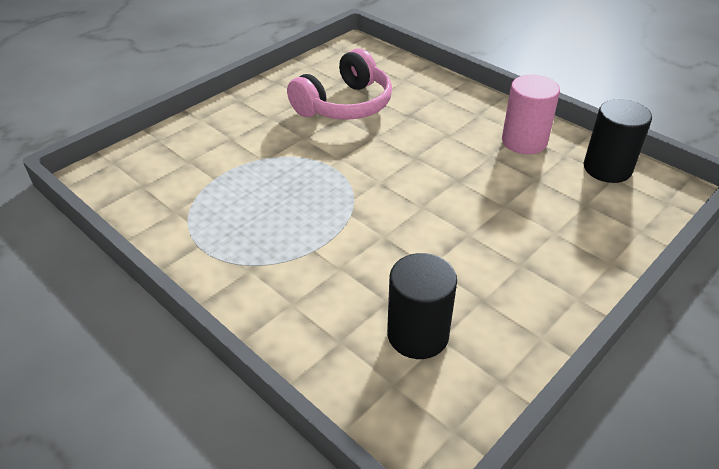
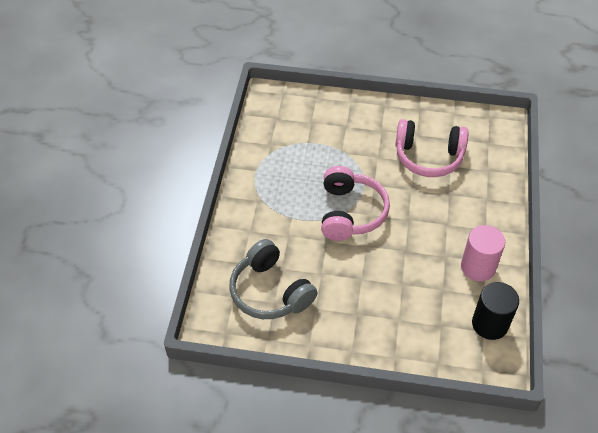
camera: 55 degrees right, 10 degrees up
(360, 195) = (350, 212): none -> pink headphones
(418, 334) = (270, 291): black cylinder -> grey headphones

